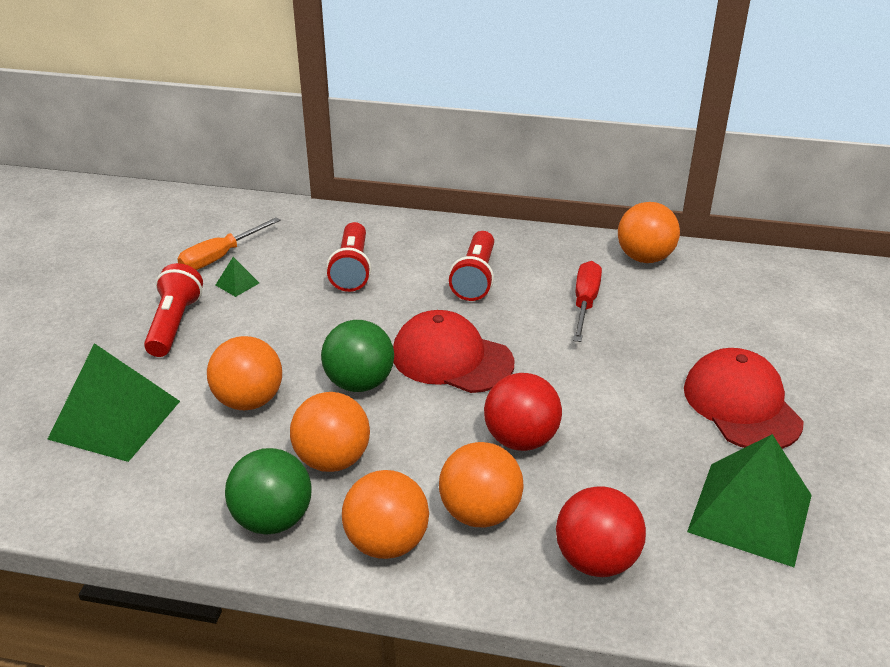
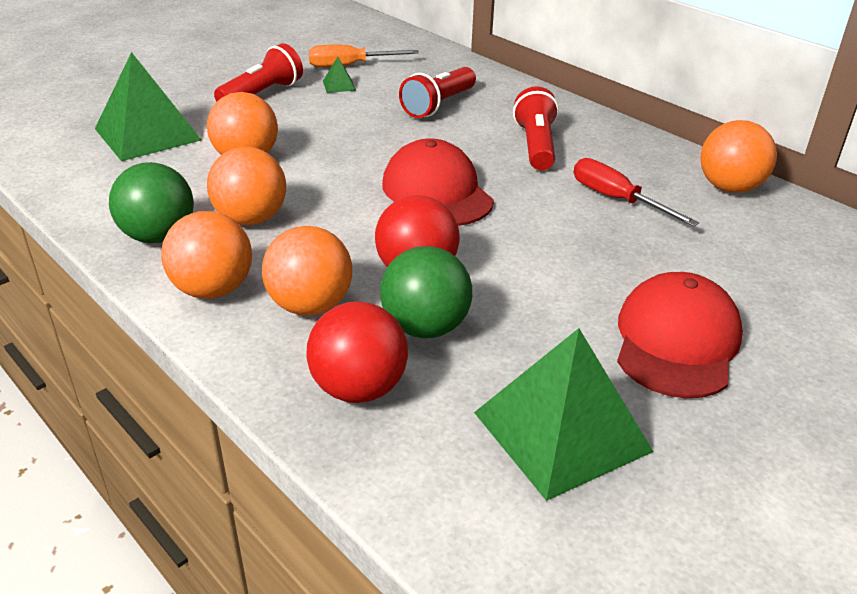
camera: 35 degrees right, 0 degrees up
(359, 383) = (340, 179): green ball -> green ball (425, 327)
(475, 278) = (536, 146): red flashlight -> red flashlight turned 135 degrees clockwise
(585, 303) = (616, 199): red screwdriver -> red screwdriver turned 90 degrees counterclockwise

